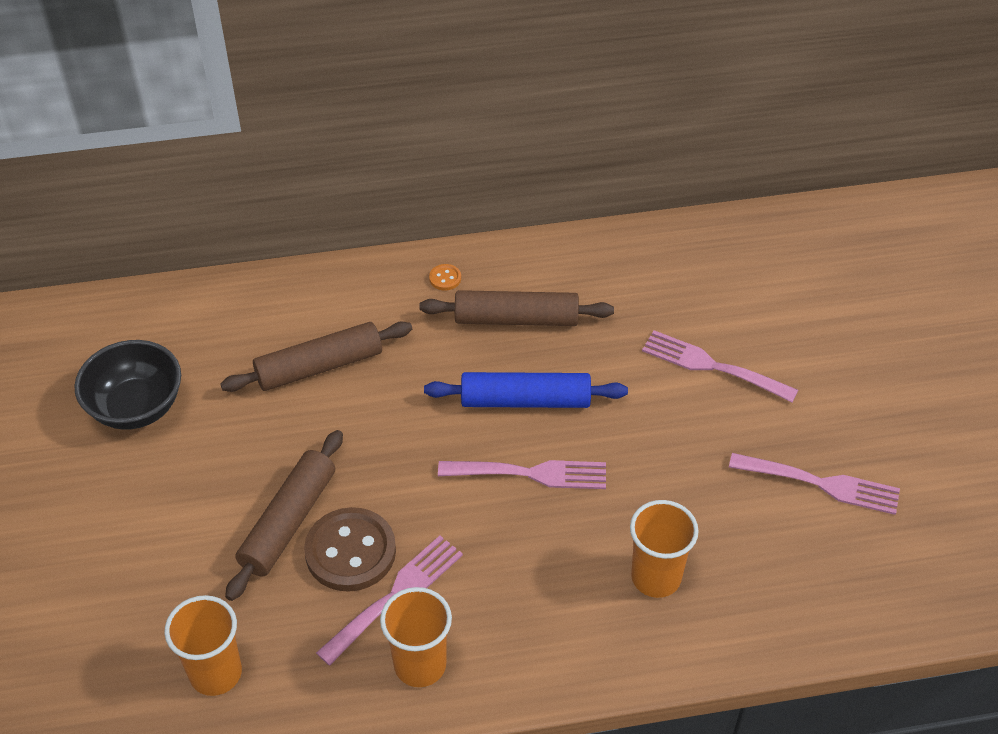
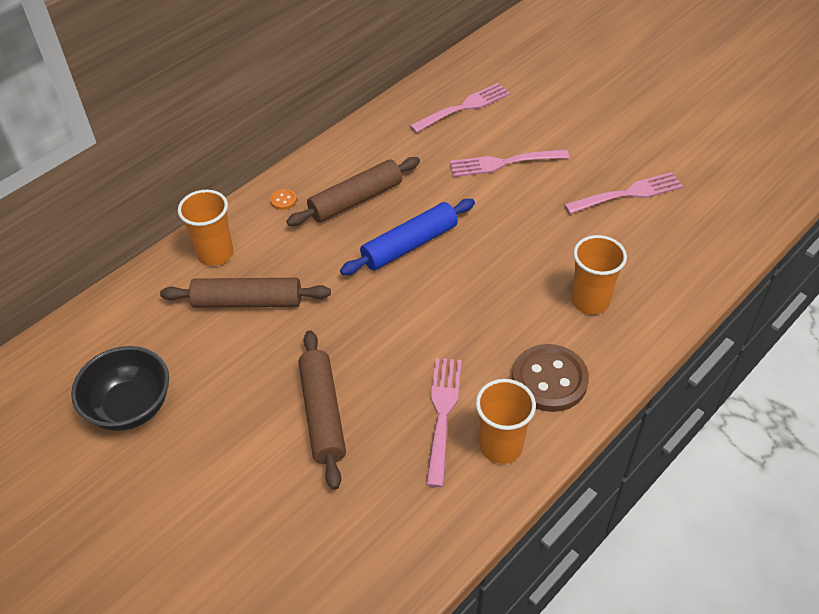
camera: 35 degrees left, 0 degrees up
(216, 673) = (367, 546): orange cup -> orange cup (215, 254)
(319, 367) = (247, 302): brown rolling pin -> brown rolling pin turned 60 degrees clockwise
(350, 551) = (385, 405): brown button -> brown button (549, 380)
(530, 473) = (455, 286): pink fork -> pink fork (463, 107)

